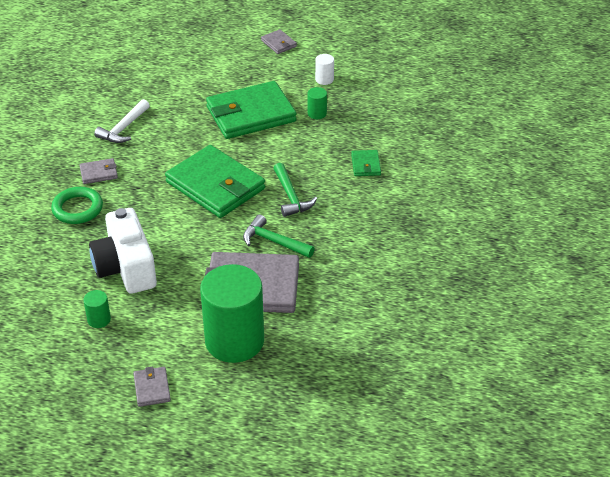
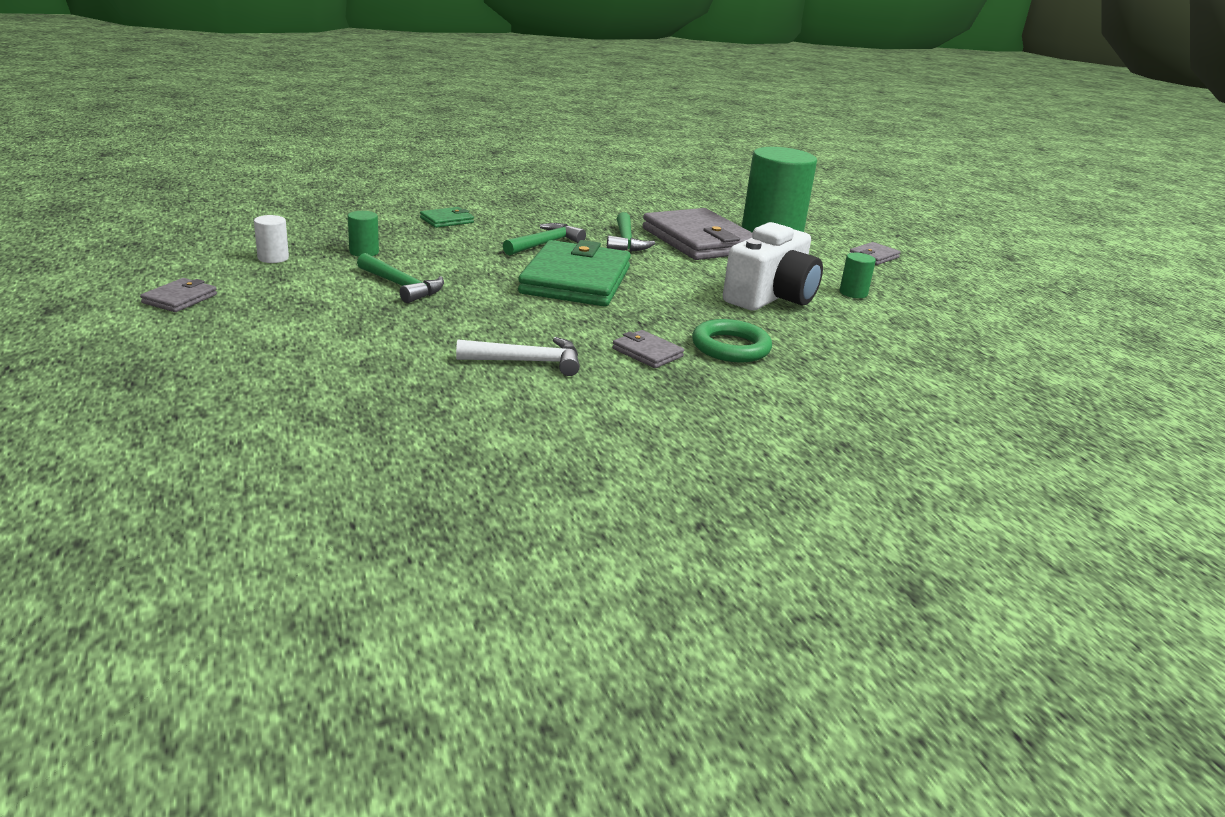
camera: 125 degrees left, 15 degrees down
(251, 114) = (402, 286): green wallet -> green hammer

